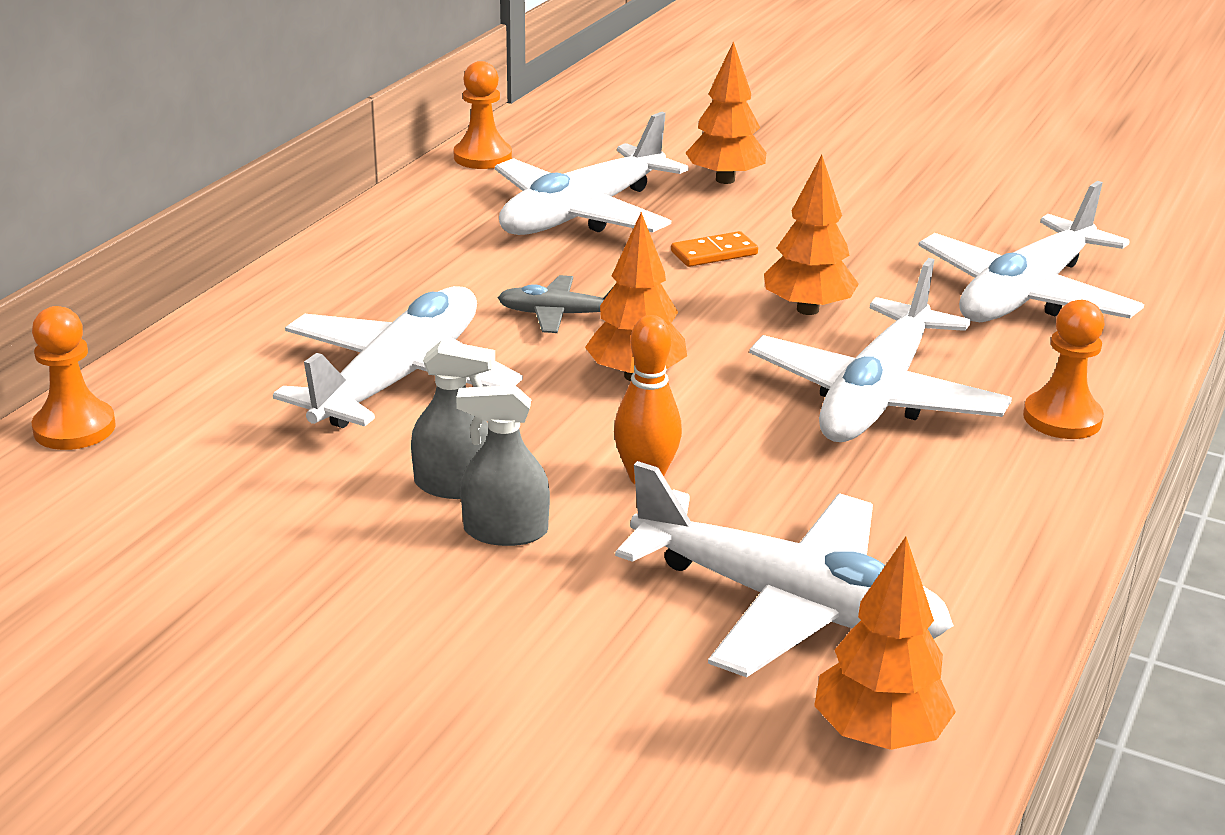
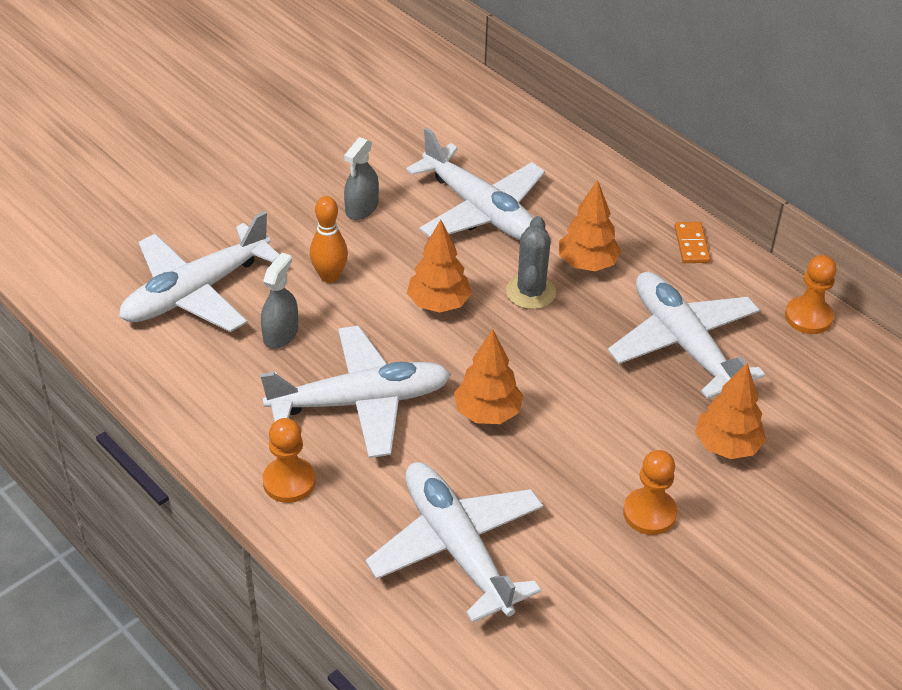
camera: 110 degrees right, 15 degrees up
(74, 428) = (483, 98): orange pawn -> orange pawn (649, 513)
(505, 531) = (312, 216): grey spray bottle -> grey spray bottle (280, 334)
(560, 315) = (530, 292): grey plane -> grey cactus
(714, 253) = (593, 394): orange domino -> orange domino (691, 245)
(876, 397) = (360, 402): white plane -> white plane turned 120 degrees clockwise
(878, 734) = (93, 288): orange tree -> orange tree (587, 264)

